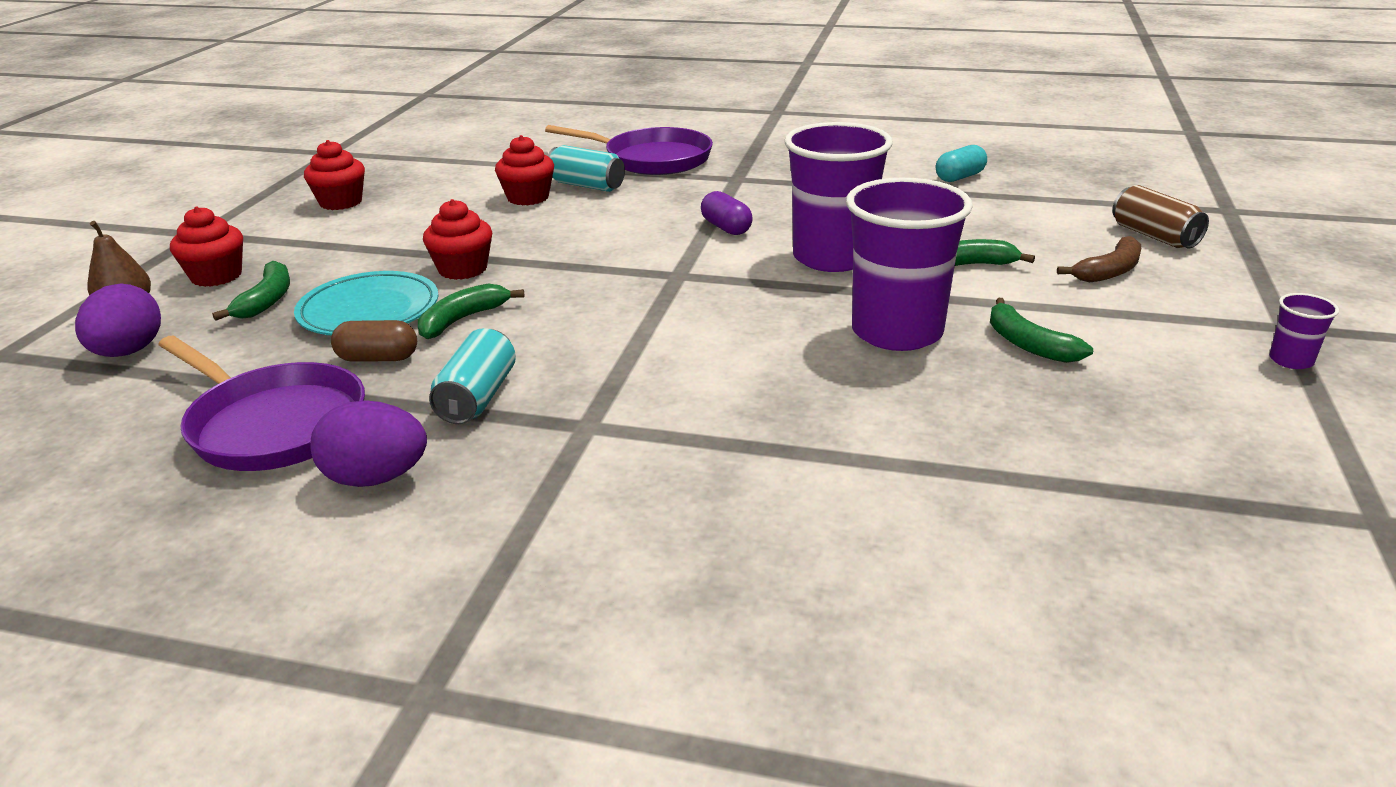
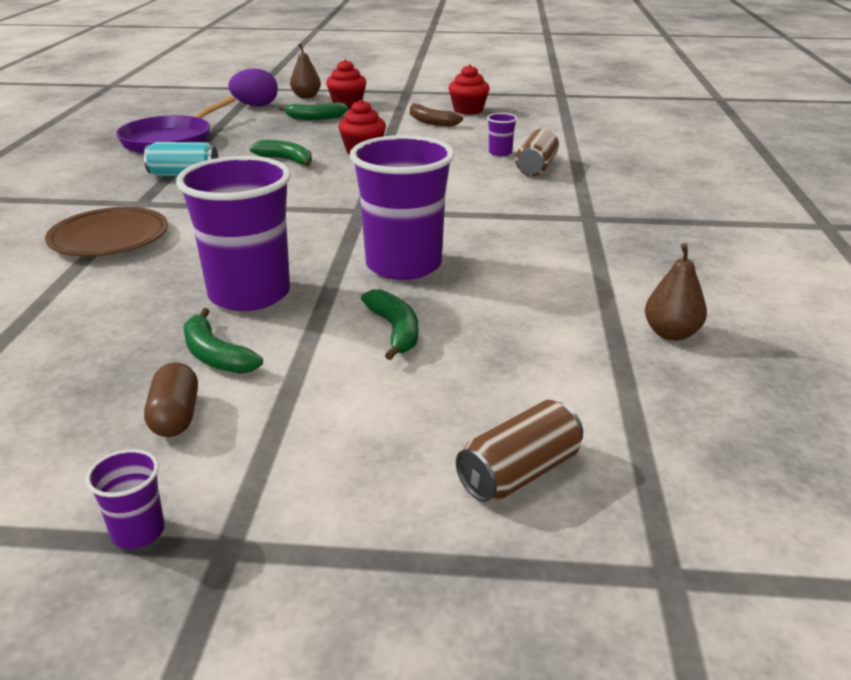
camera: 80 degrees right, 0 degrees up
(369, 311) = (300, 139): turquoise plate -> none
(376, 478) = (108, 166): purple egg -> none
(378, 358) = (238, 149): brown capsule -> brown capsule (175, 417)
(528, 197) = (500, 153): red cupcake -> purple cup
(586, 185) = (536, 167): turquoise can -> brown can
(652, 159) = (617, 183): purple pan -> none
(718, 438) = (109, 238): none -> brown plate
(726, 228) = (461, 220): purple capsule -> none
(959, 177) = (671, 333): turquoise capsule -> brown pear
(1028, 344) = (215, 355): green banana -> green banana turned 90 degrees counterclockwise
(1109, 271) = (392, 421): brown banana -> brown banana (431, 122)

